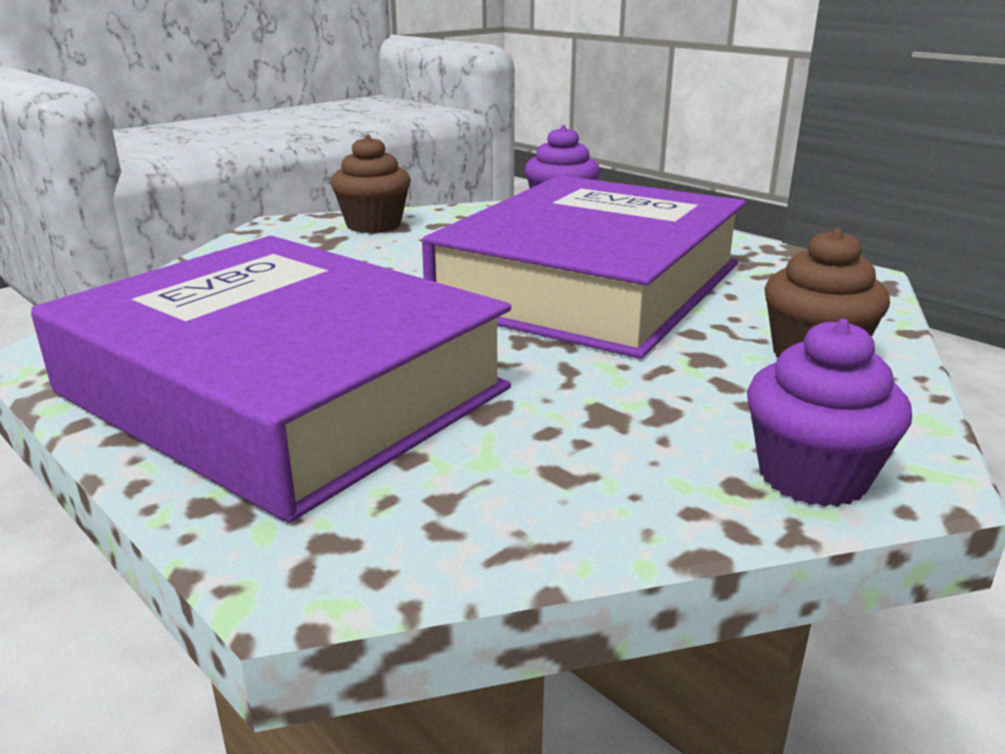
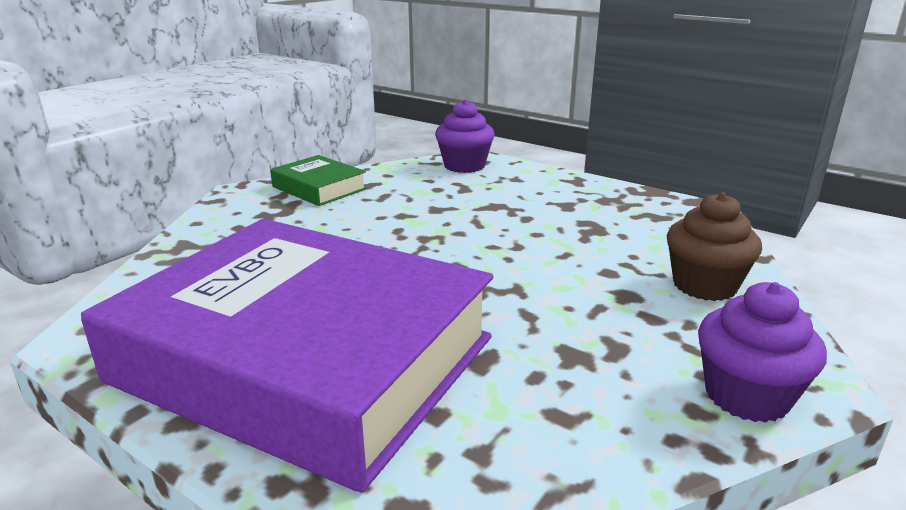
camera: 10 degrees left, 0 degrees up
(374, 225) = (319, 188): brown cupcake -> green book
(590, 285) = (514, 234): purple book -> none

